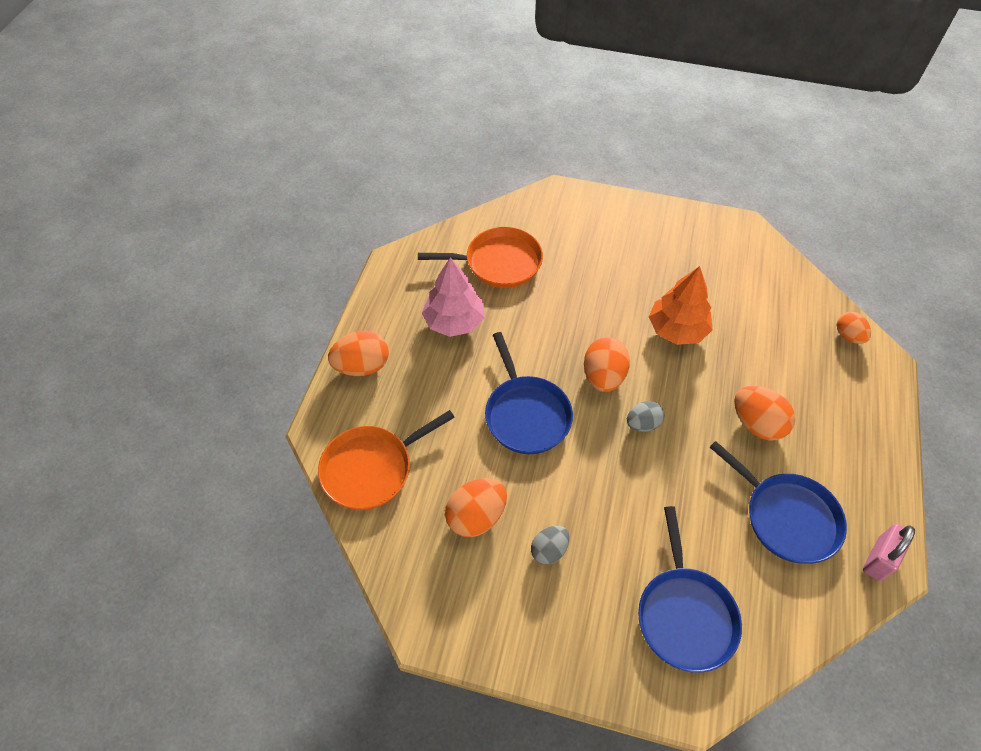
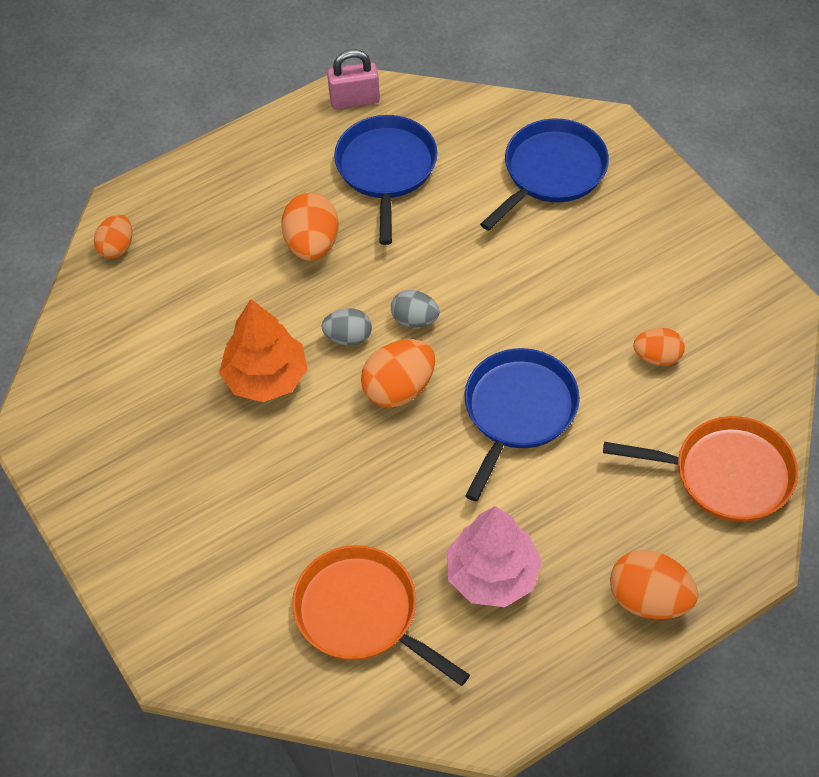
camera: 135 degrees left, 0 degrees up
(476, 516) = (657, 357): orange egg -> orange egg, size x0.63
(549, 550) = (616, 286): grey egg -> grey egg (348, 337)

